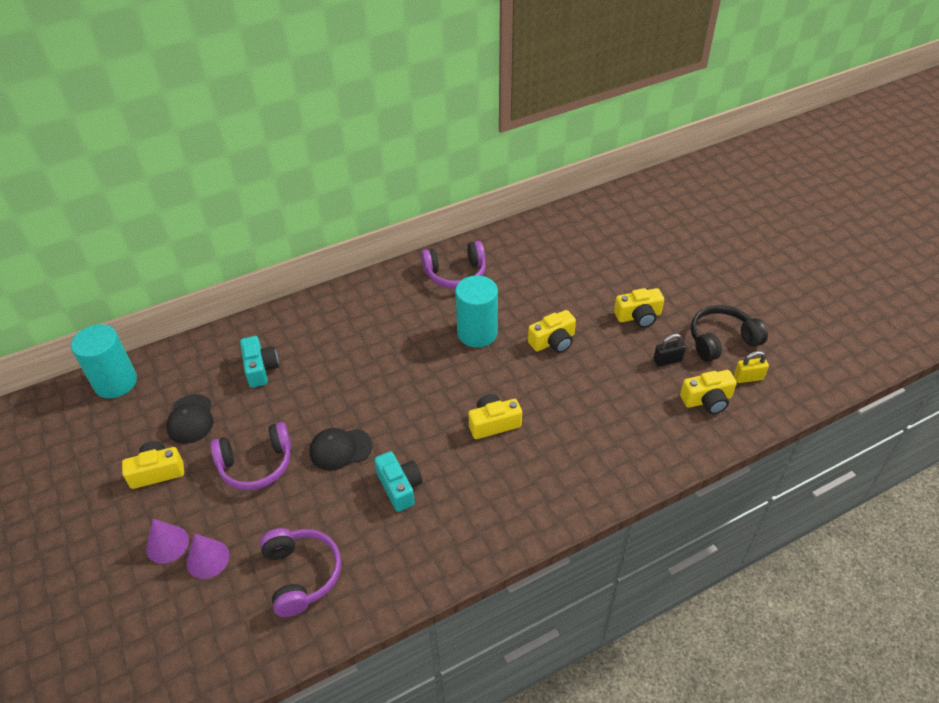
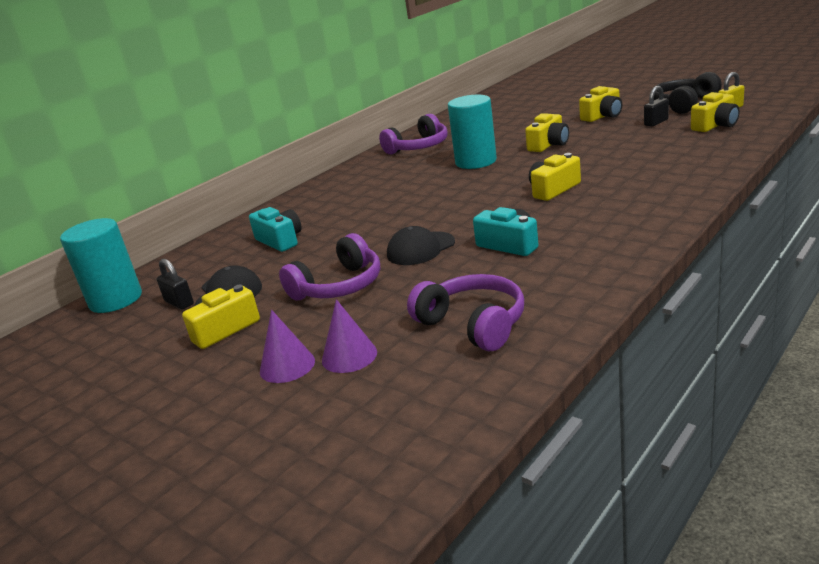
camera: 20 degrees left, 20 degrees down
(150, 415) = (179, 303): none -> black padlock

